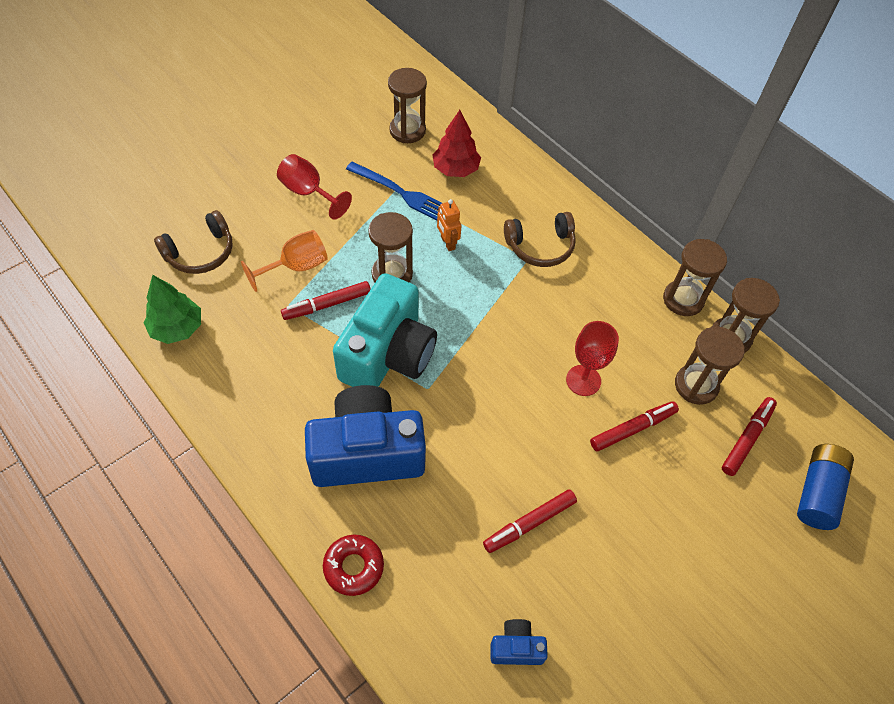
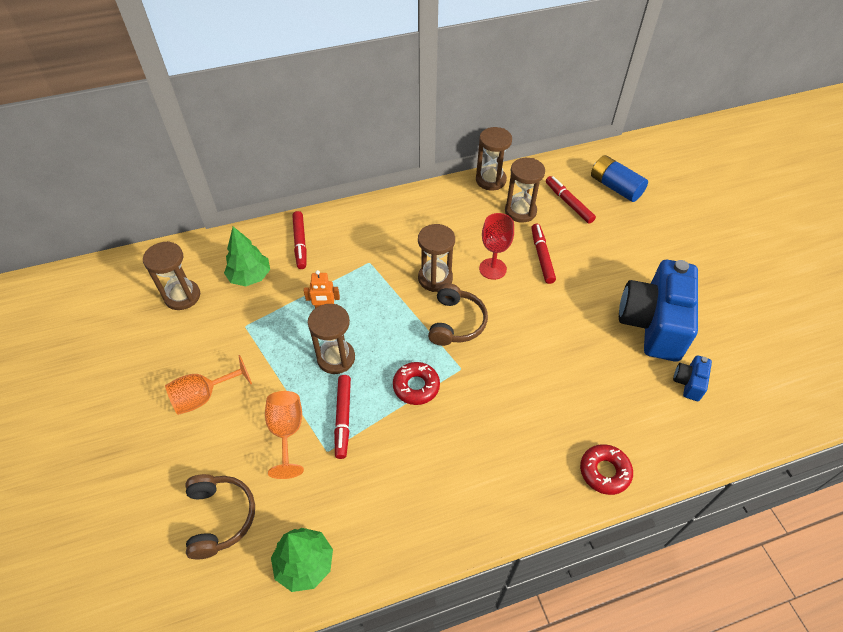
camera: 65 degrees left, 5 degrees down
(309, 193) = (204, 396): red goblet -> orange goblet
(367, 452) = (505, 431): blue camera -> blue camera (653, 323)
(388, 354) = (416, 386): turquoise camera -> red donut
(402, 193) = (252, 323): blue fork -> none
(455, 169) = (250, 277): red tree -> green tree
(529, 523) = (597, 342): red marker -> red marker (300, 243)
(540, 246) = (362, 250): brown headphones -> brown headphones (456, 322)
(683, 299) = (449, 190): brown hourglass -> brown hourglass (435, 278)

